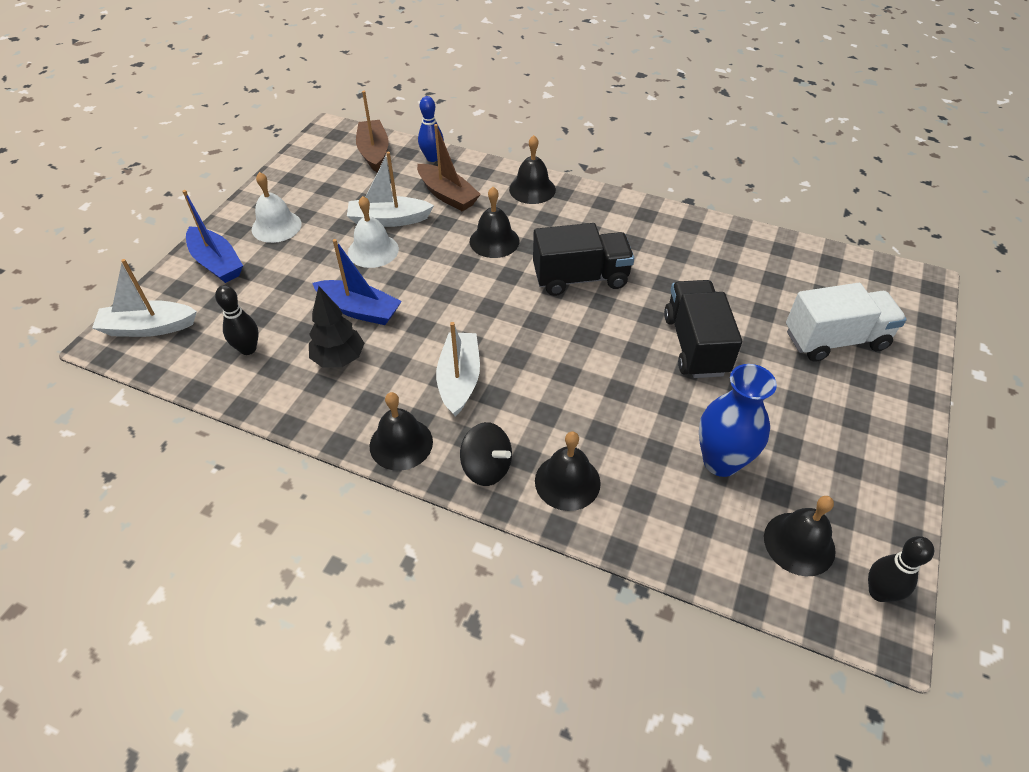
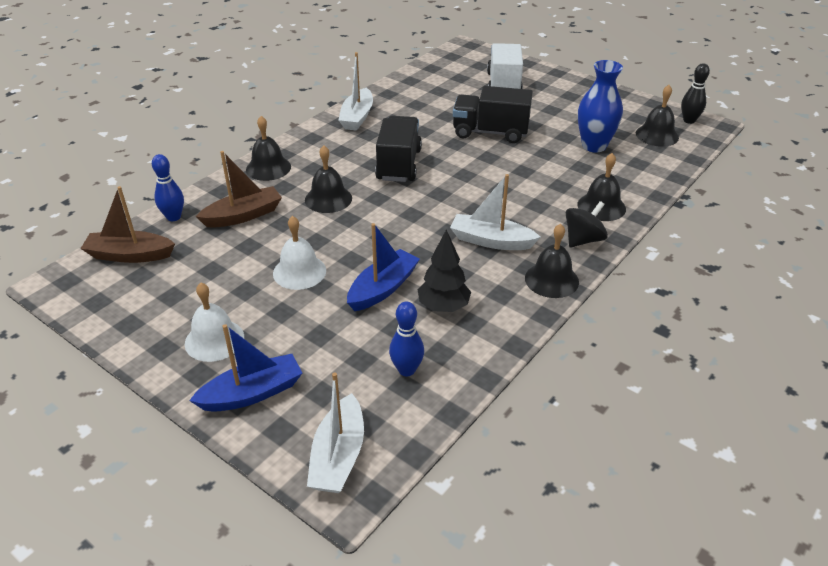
camera: 75 degrees left, 10 degrees down
(248, 349) = (406, 370): black bowling pin -> blue bowling pin
(389, 220) = (257, 256): white boat -> white boat (357, 117)

